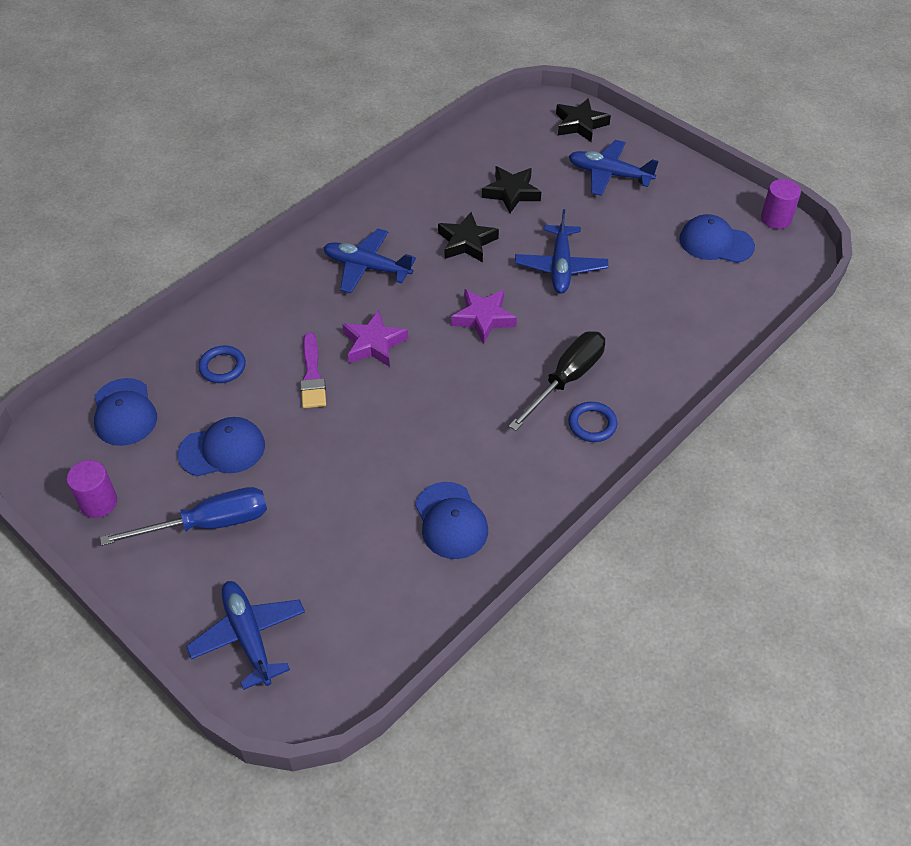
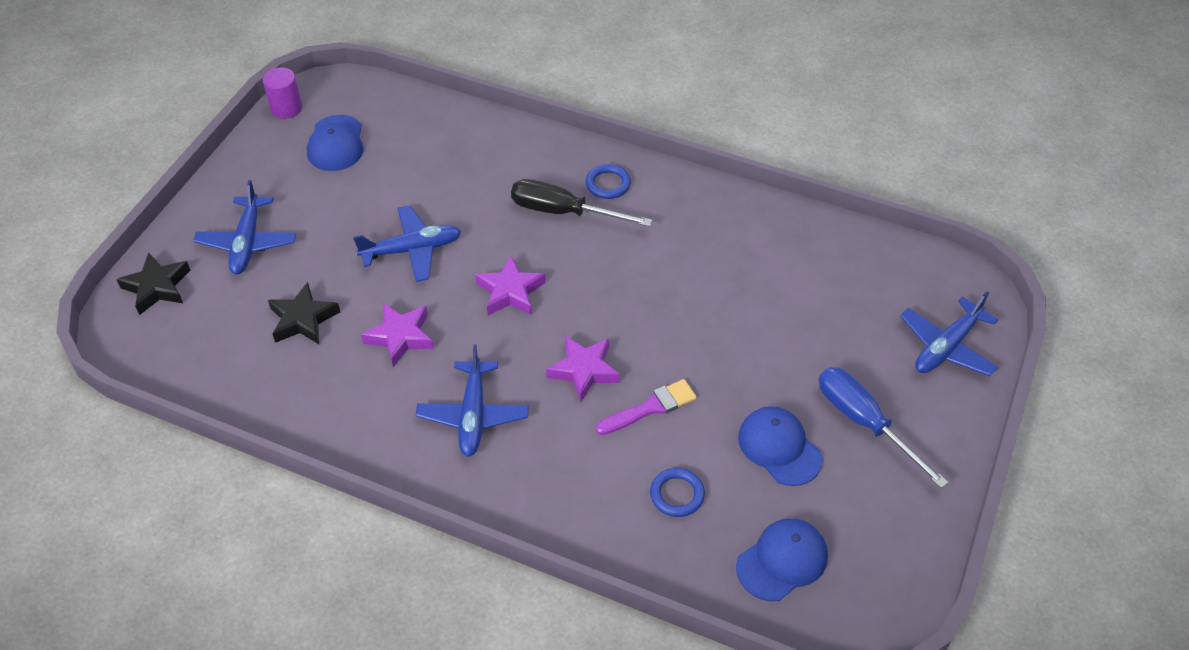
camera: 110 degrees left, 0 degrees up
(98, 502) = (897, 527): purple cylinder -> none
(451, 521) = (759, 250): blue cap -> none
(467, 242) = (400, 337): black star -> purple star

